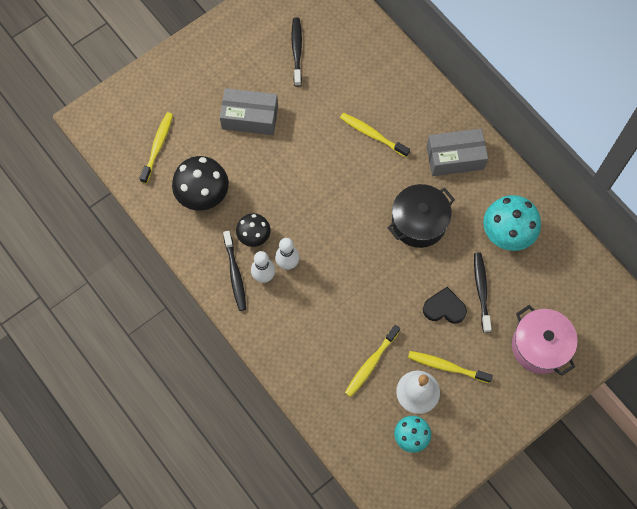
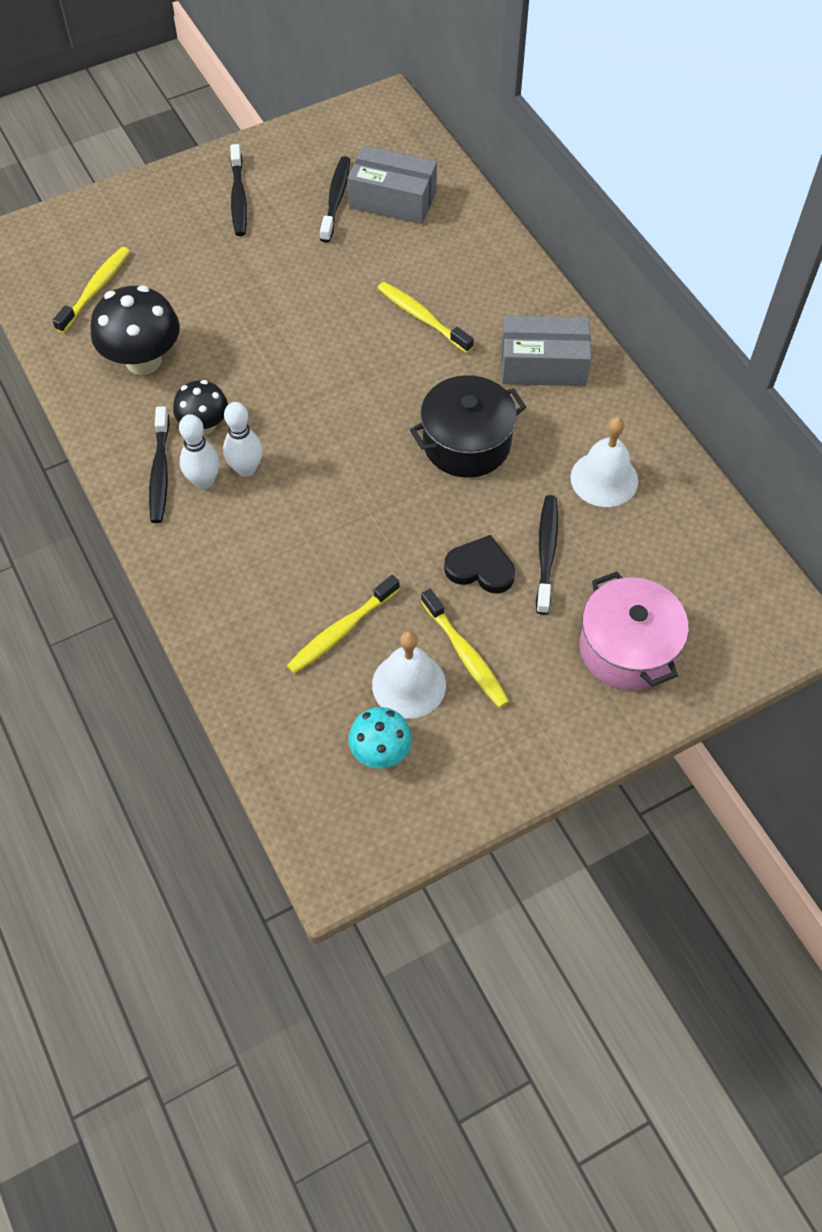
camera: 10 degrees right, 10 degrees down
(232, 60) = (238, 197): none -> black toothbrush
(250, 117) = (243, 271): grey box -> grey box (393, 199)
(447, 366) = (465, 655): yellow toothbrush -> yellow toothbrush turned 150 degrees counterclockwise
(507, 234) = (604, 479): turquoise mushroom -> white bell

